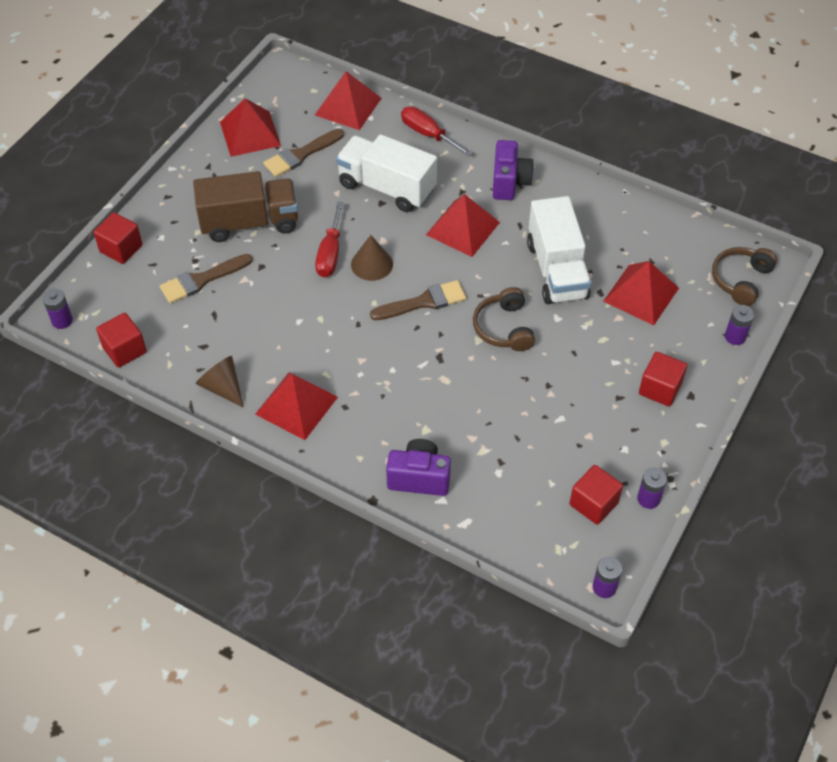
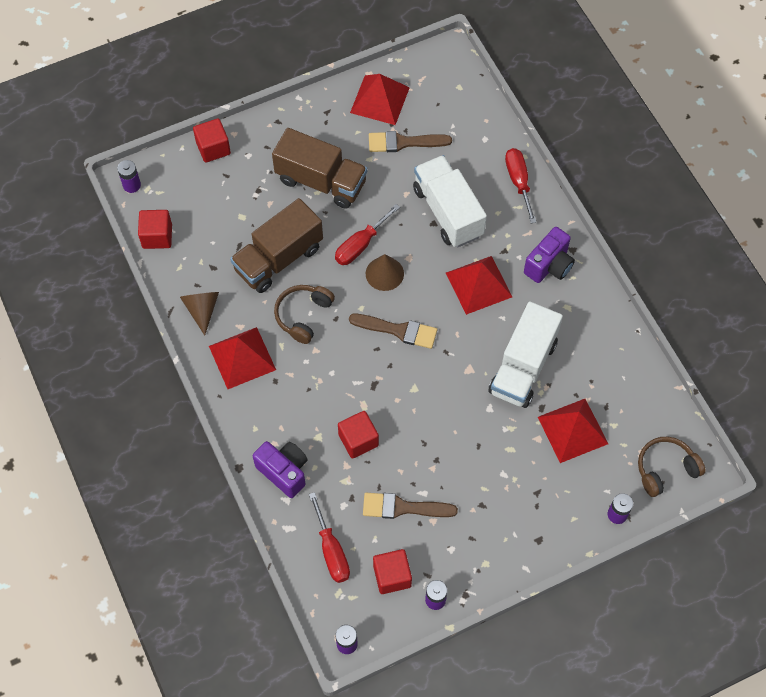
camera: 35 degrees right, 10 degrees up
(201, 280) = (251, 210): brown brush -> brown brush (403, 507)
(262, 305) = (278, 258): none -> brown truck
(348, 106) = (475, 118): red pyramid -> none
(504, 328) = (441, 391): brown headphones -> brown headphones (303, 315)
(521, 517) = (331, 551): none -> red screwdriver
(660, 389) = (519, 518): red cube -> red cube (358, 440)

